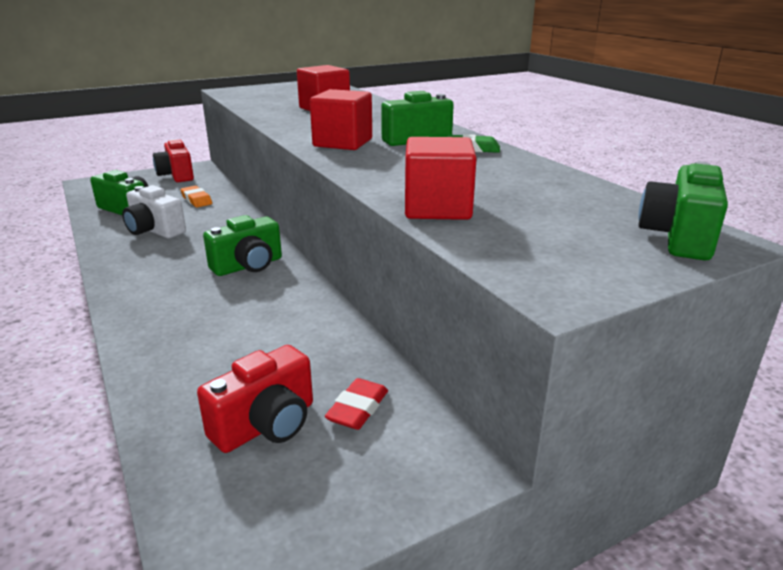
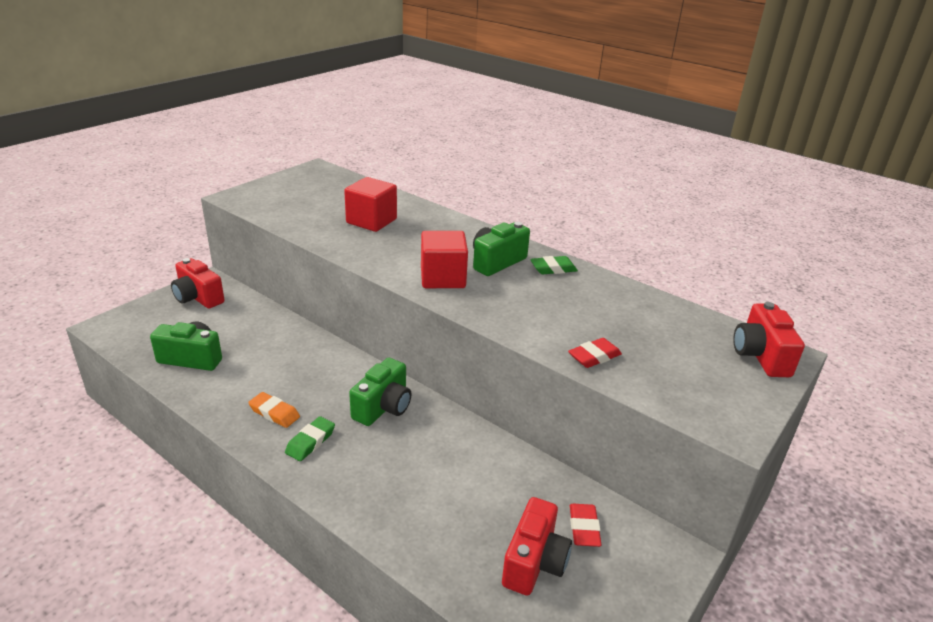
camera: 25 degrees left, 5 degrees up
(154, 230) = (251, 382): white camera -> none
(155, 277) = (310, 442): none -> green eraser
(196, 200) = (255, 331): orange eraser -> orange eraser (274, 413)
(437, 208) = (594, 357): red cube -> red eraser
(678, 237) = (760, 356): green camera -> red camera

